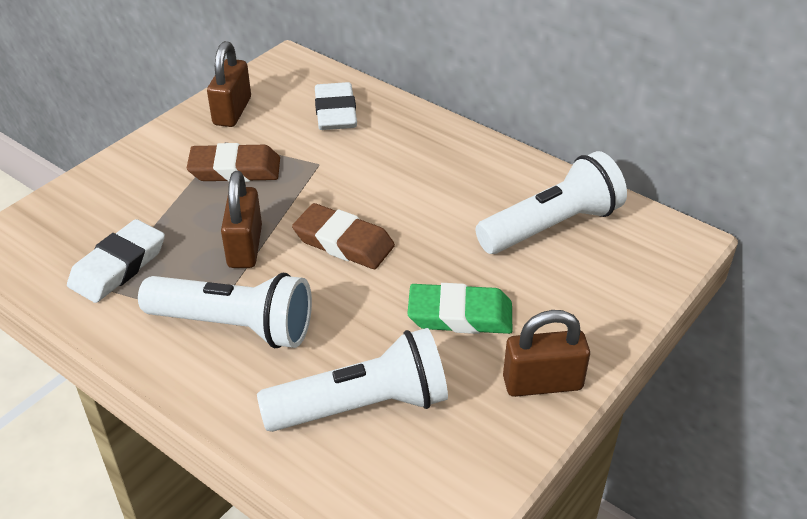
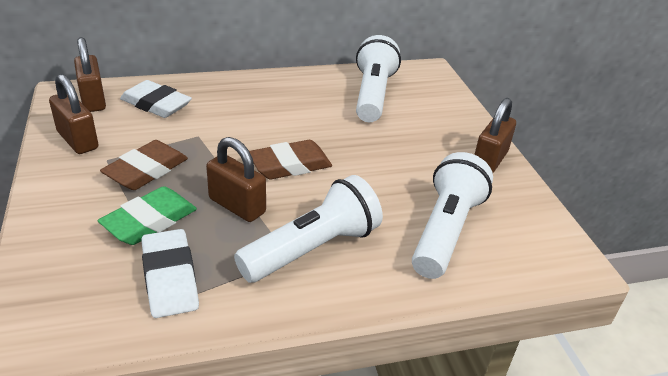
camera: 55 degrees left, 5 degrees down
(296, 80) = (93, 100): none -> brown padlock
(460, 315) = (408, 158): green eraser -> green eraser (150, 221)

